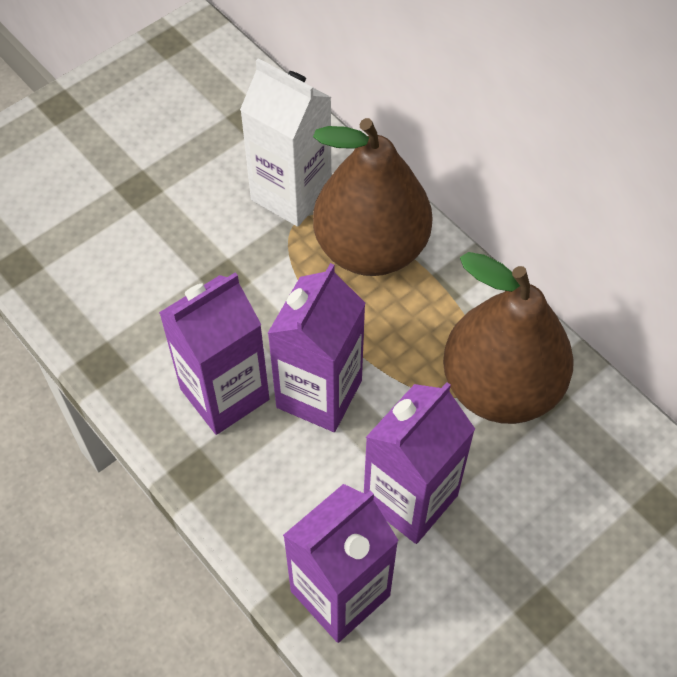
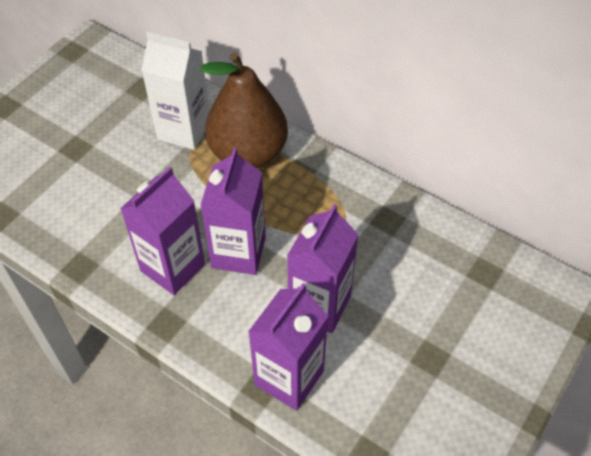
camera: 15 degrees left, 5 degrees down
(500, 387) = (359, 221): brown pear -> none

